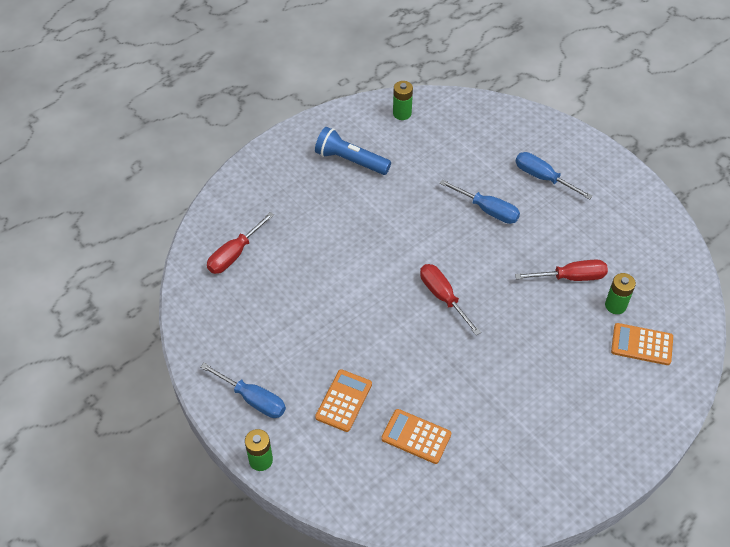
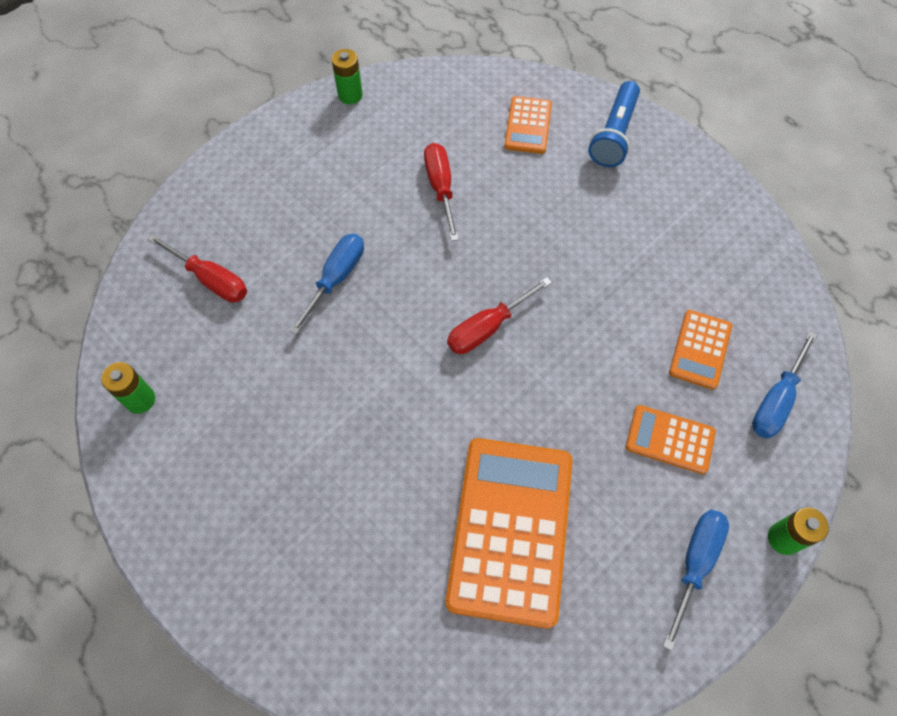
camera: 95 degrees left, 10 degrees up
(235, 254) = (439, 636): red screwdriver -> red screwdriver (210, 279)
(292, 295) = (510, 530): none -> orange calculator
(350, 160) = (239, 470): blue flashlight -> blue flashlight (614, 135)
(543, 178) = (278, 214): blue screwdriver -> blue screwdriver (776, 400)
(615, 305) = (477, 146): green battery -> green battery (350, 95)

